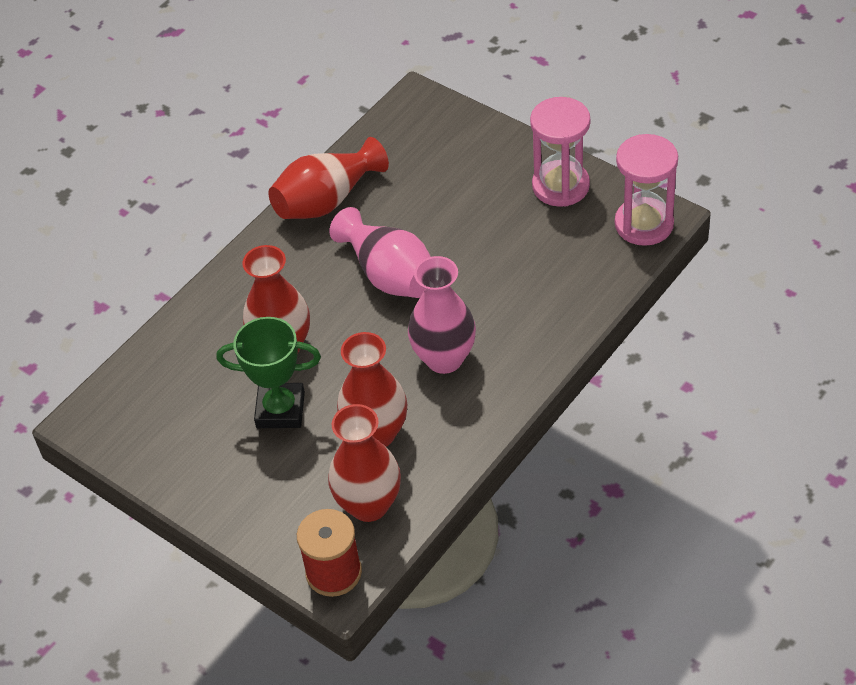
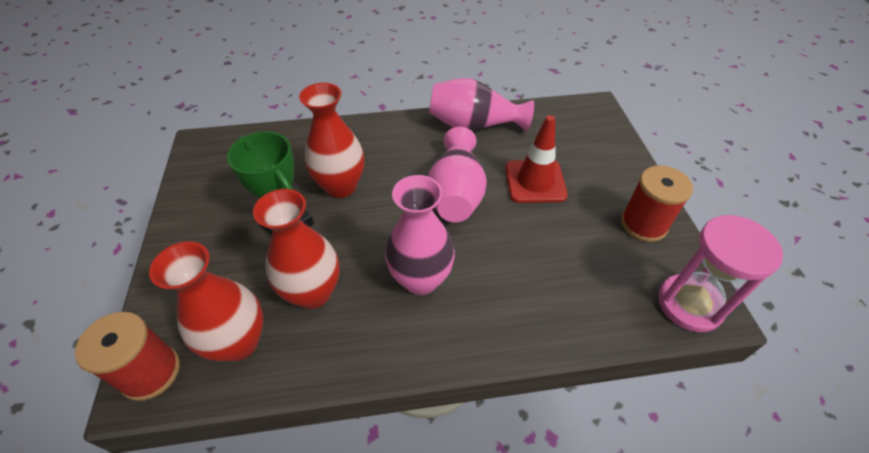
camera: 40 degrees right, 0 degrees up
(327, 200) = (474, 125): red vase -> pink vase
(442, 214) = (535, 181): none -> red traffic cone
(560, 186) = (643, 224): pink hourglass -> red spool

